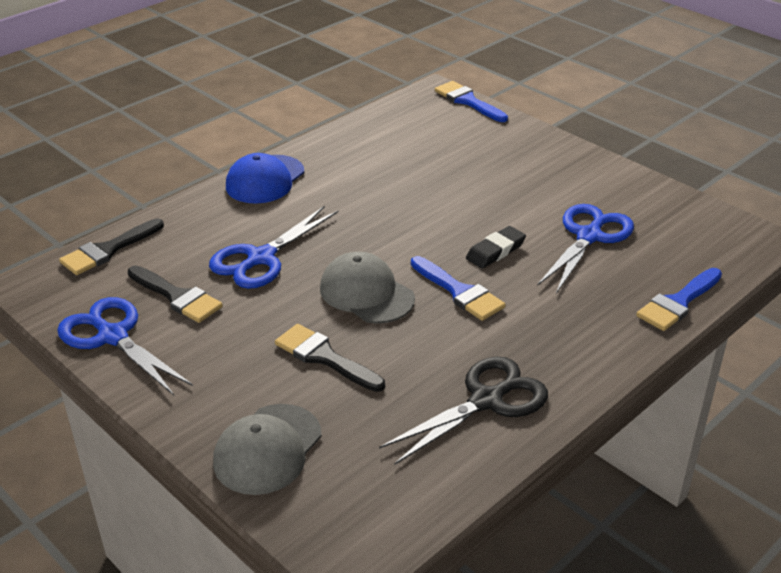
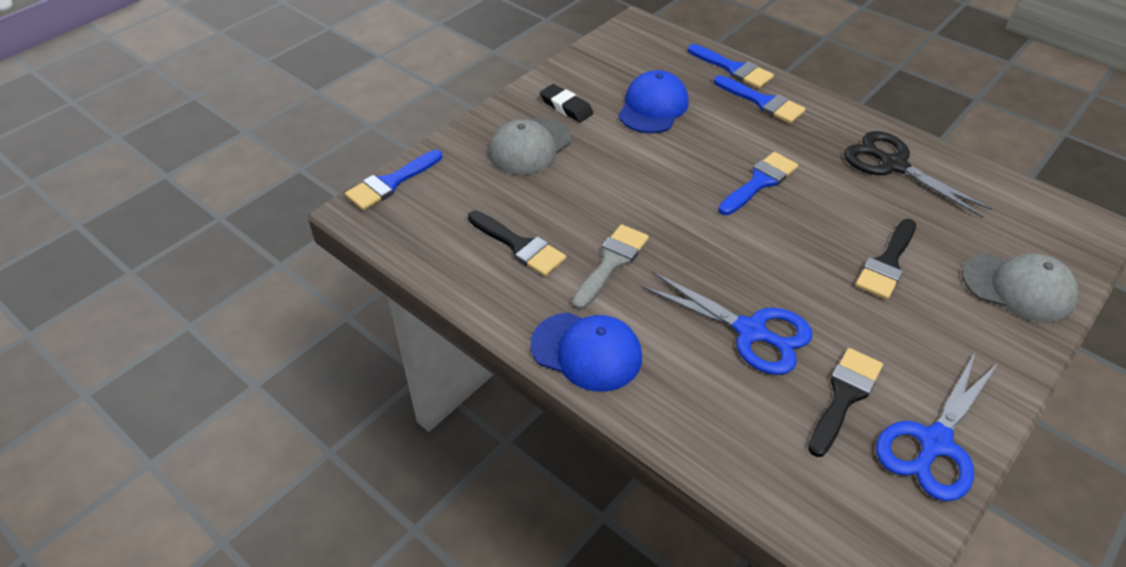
camera: 95 degrees left, 10 degrees up
(108, 250) = (779, 493): black brush -> black brush (519, 246)
(357, 196) = (611, 263): none -> grey brush
(366, 293) = (783, 242): grey cap -> grey cap (530, 147)
(495, 251) = (690, 161): black eraser -> black eraser (566, 107)
(589, 236) = (653, 107): blue scissors -> blue cap
(608, 316) = (762, 102): none -> blue brush

